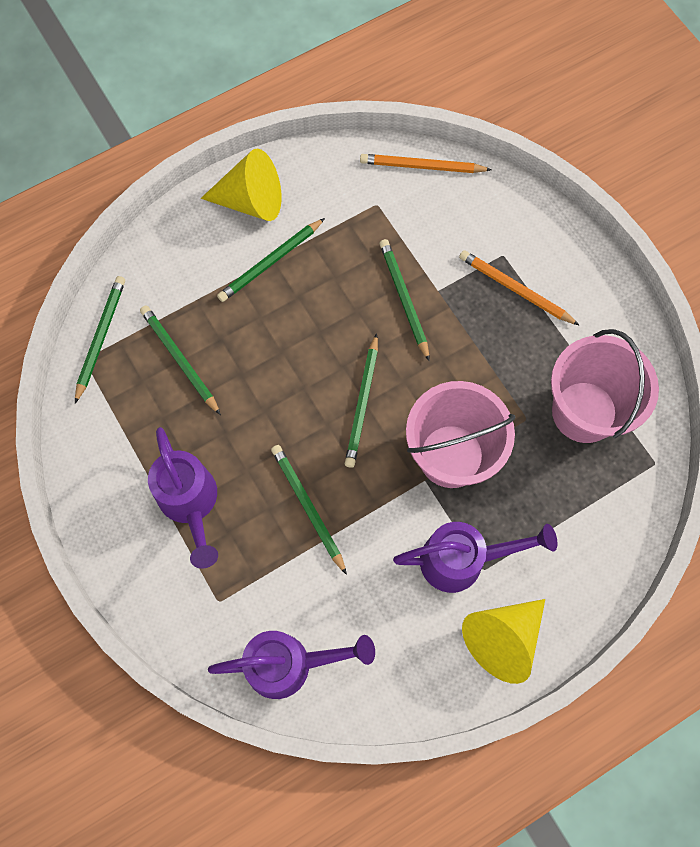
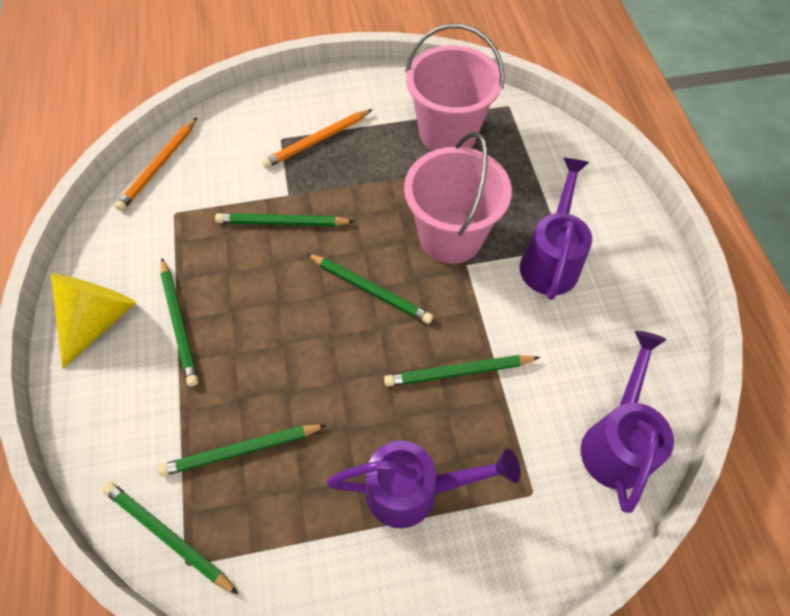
camera: 70 degrees left, 10 degrees down
(503, 638) = (629, 254): yellow cone -> none

